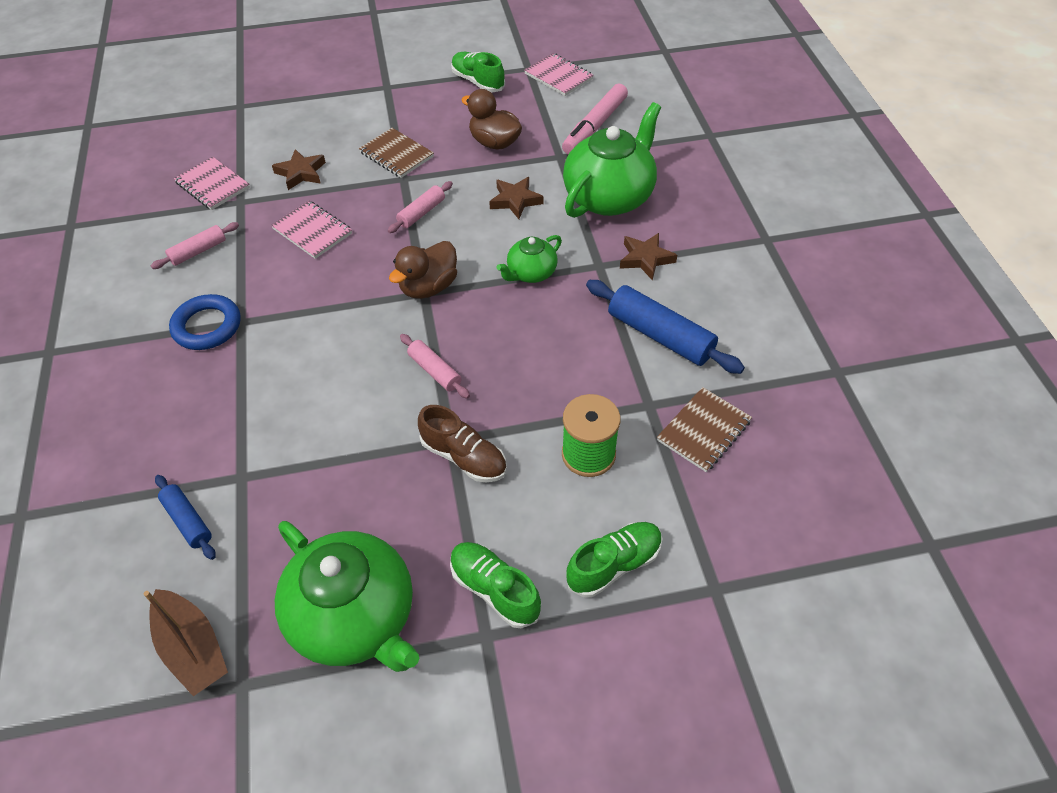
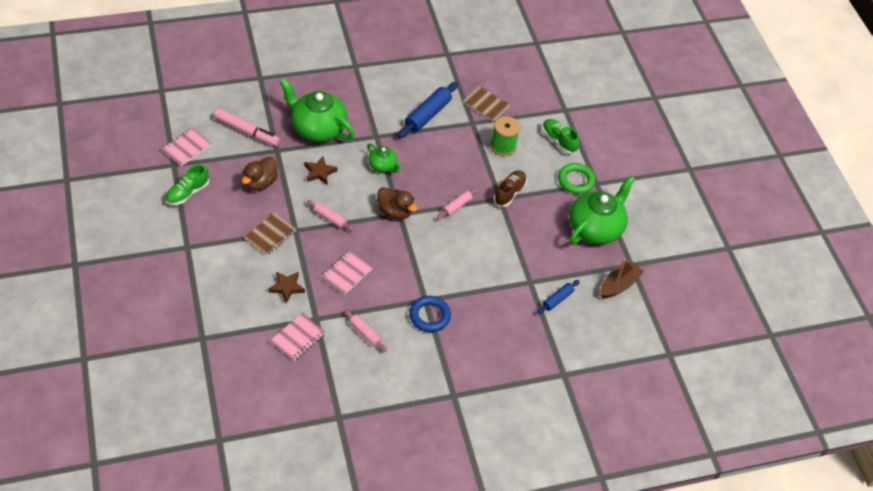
camera: 100 degrees left, 0 degrees up
(494, 590) = (576, 180): green shoe -> green ring
(645, 259) = (371, 116): brown star -> none

